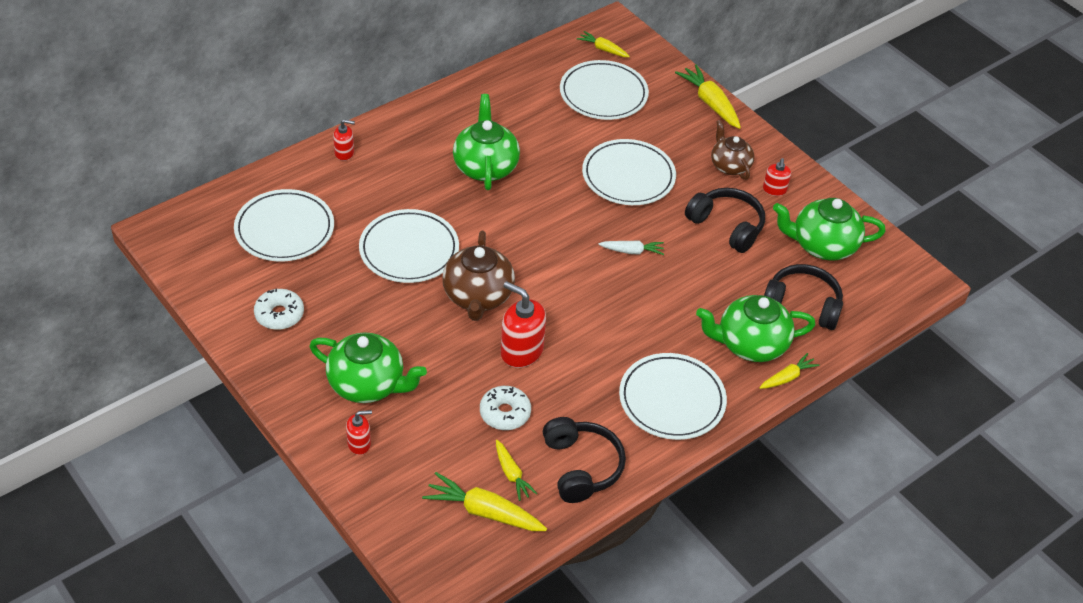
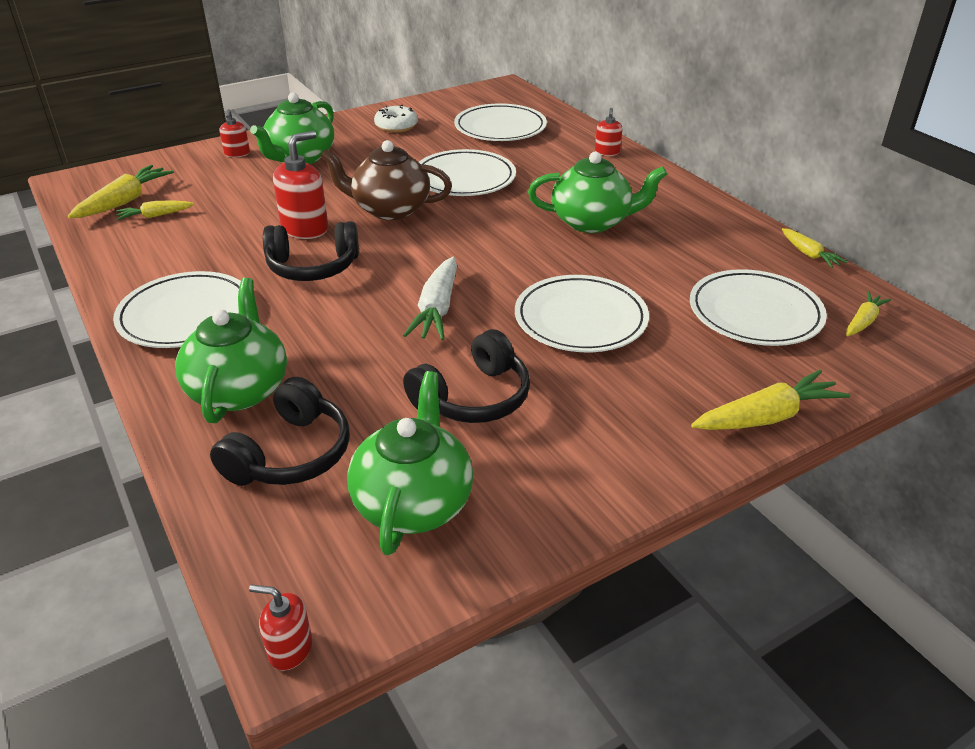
camera: 100 degrees right, 10 degrees down
(505, 413) = (230, 216): white donut -> none
(581, 467) = (136, 251): black headphones -> black headphones (313, 267)
(632, 251) = (437, 309): white carrot -> white carrot, size x1.67
(729, 166) = (610, 419): brown teapot -> none
(774, 190) = (553, 463): red soap dispenser -> red soap dispenser (290, 649)
(787, 377) = (164, 416): yellow carrot -> yellow carrot (809, 254)

